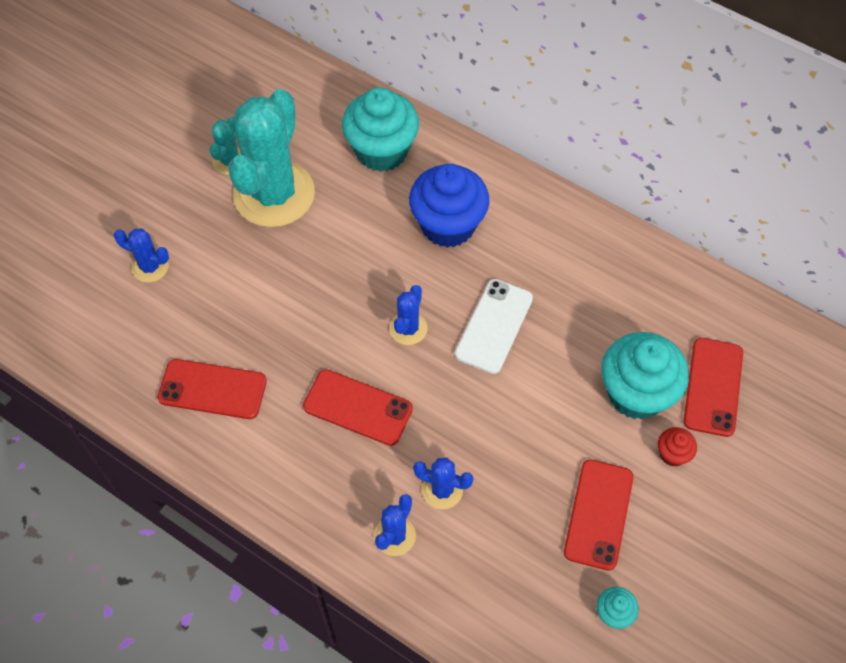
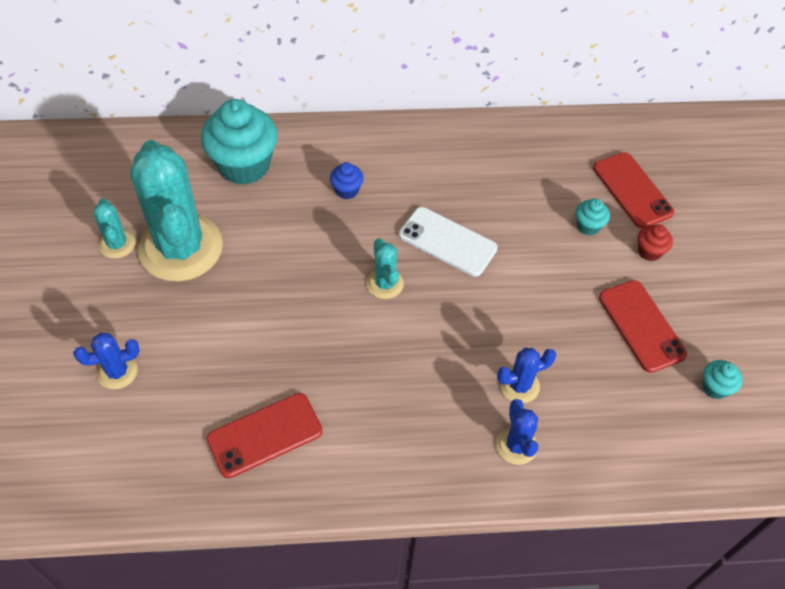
camera: 40 degrees left, 5 degrees down
(358, 407) = (399, 368): red phone -> none
(408, 328) = (385, 284): blue cactus -> turquoise cactus
(448, 225) = (347, 190): blue cupcake -> blue cupcake, size x0.45
(494, 326) = (447, 242): white phone -> white phone turned 45 degrees counterclockwise
(636, 393) = (588, 226): turquoise cupcake -> turquoise cupcake, size x0.45

